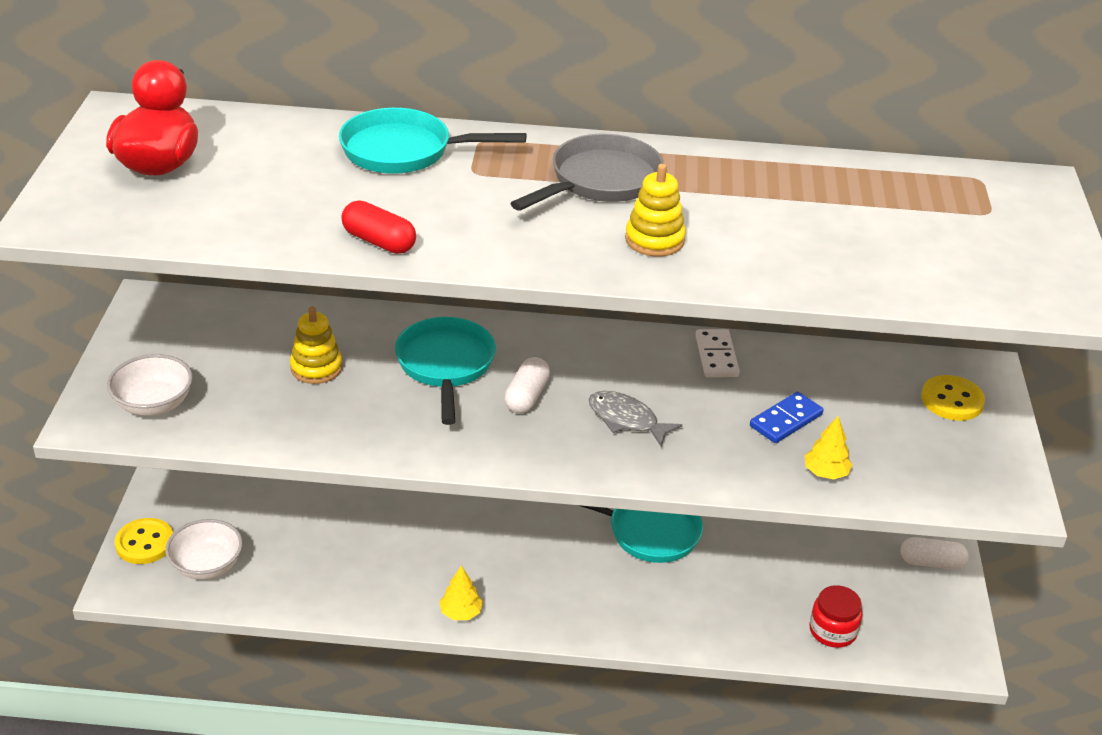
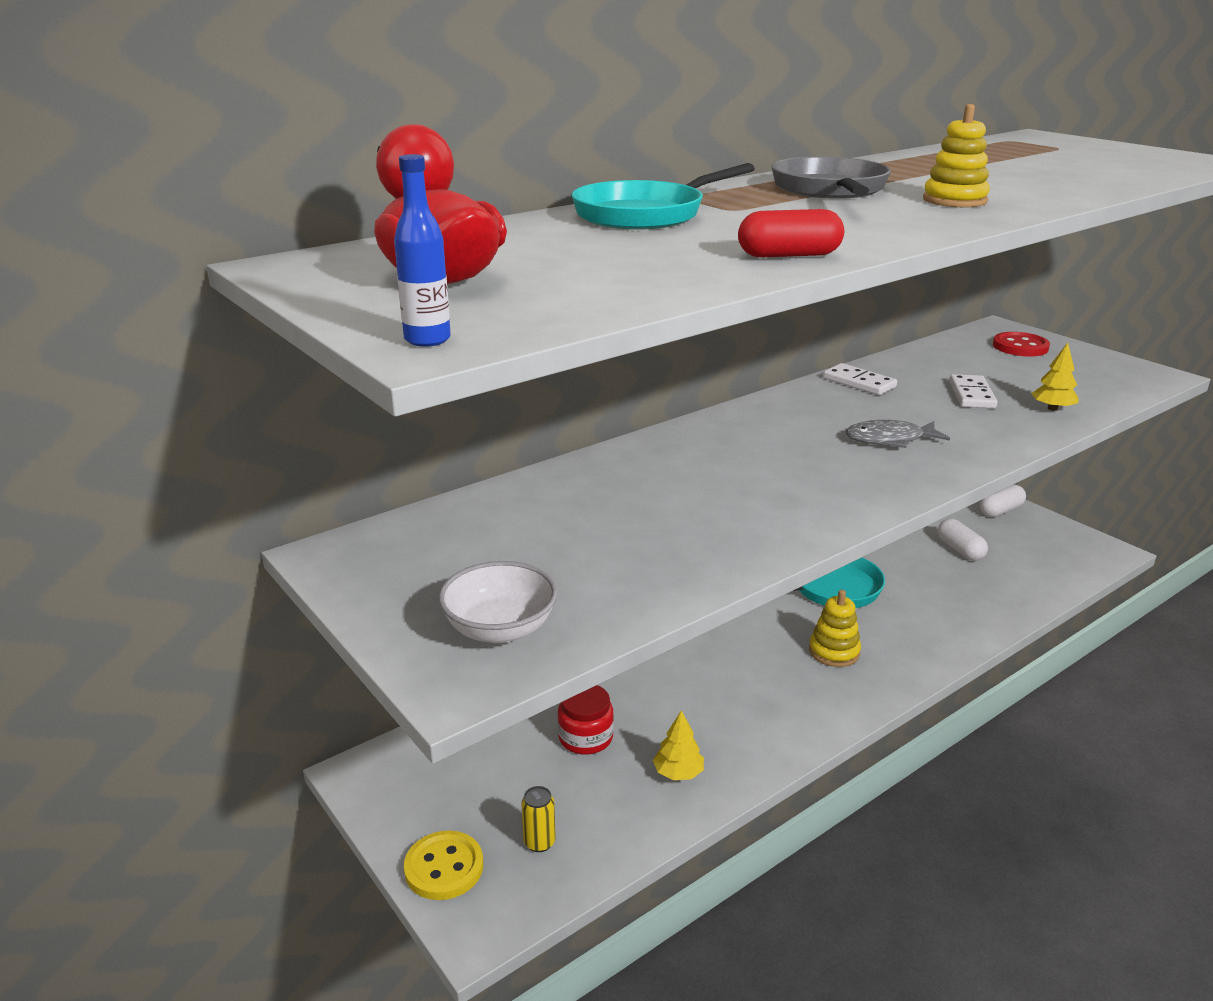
camera: 40 degrees left, 10 degrees down
(57, 217) = (427, 340): none -> blue bottle
(207, 565) = (539, 842): white bowl -> yellow can
(316, 368) = (601, 523): yellow stacking toy -> yellow stacking toy (834, 652)
(445, 366) = (701, 470): turquoise pan -> none
(460, 612) = (807, 725): yellow tree -> yellow tree (678, 773)
(526, 396) = (799, 459): white capsule -> white capsule (960, 550)
(786, 420) = (972, 395): blue domino -> white domino
(832, 631) = (1026, 578): red jar -> red jar (585, 737)
(952, 400) = (1020, 347): yellow button -> red button

